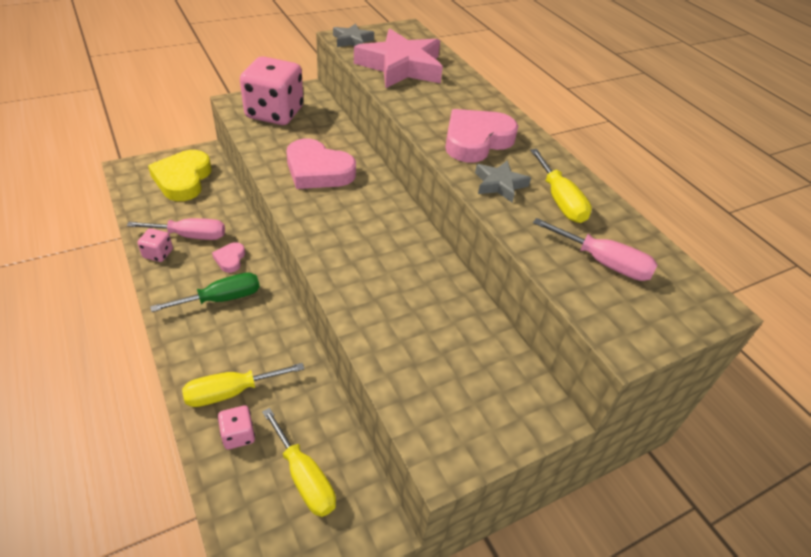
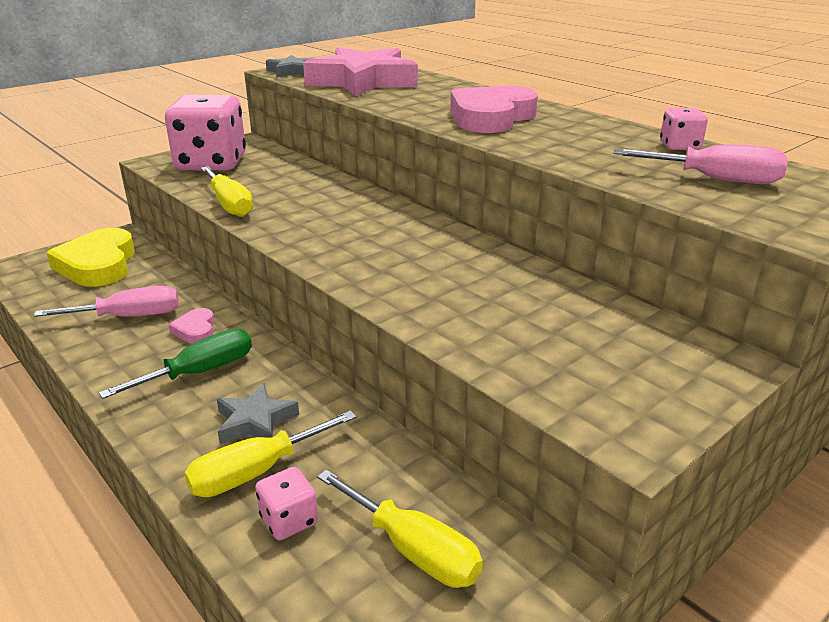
camera: 10 degrees left, 15 degrees down
(158, 254) = (88, 342): pink dice -> pink dice (679, 146)
(318, 170) = (293, 201): pink heart -> none
(499, 184) = (545, 142): grey star -> grey star (255, 421)
(560, 200) = (623, 144): yellow screwdriver -> yellow screwdriver (229, 204)

